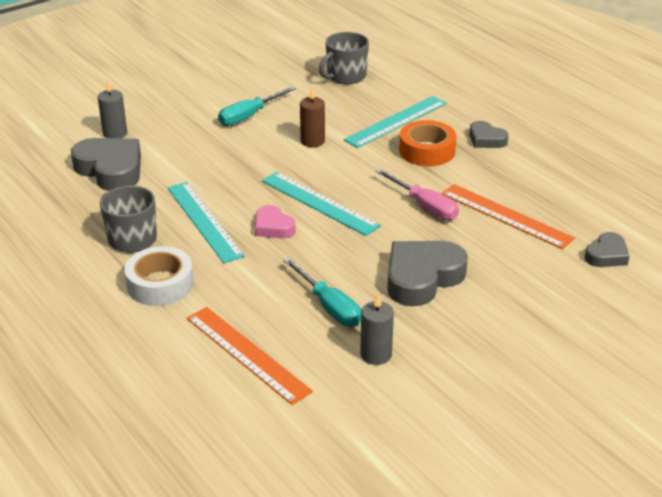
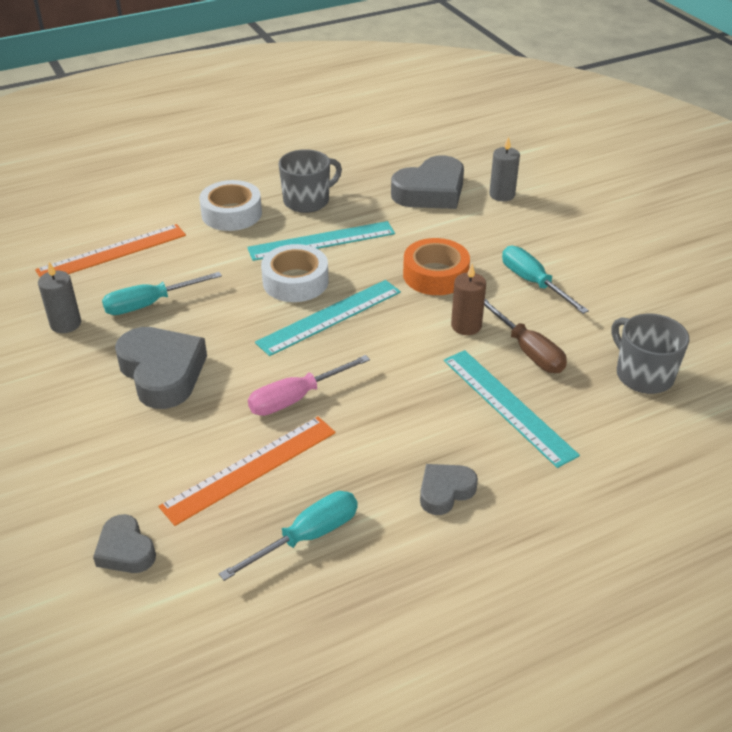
camera: 100 degrees right, 5 degrees up
(273, 227) = (295, 281): pink heart -> white tape
(334, 116) = (528, 350): none -> brown screwdriver
(427, 151) = (424, 423): orange tape -> orange tape (435, 275)
(552, 185) = (306, 537): none -> turquoise screwdriver

